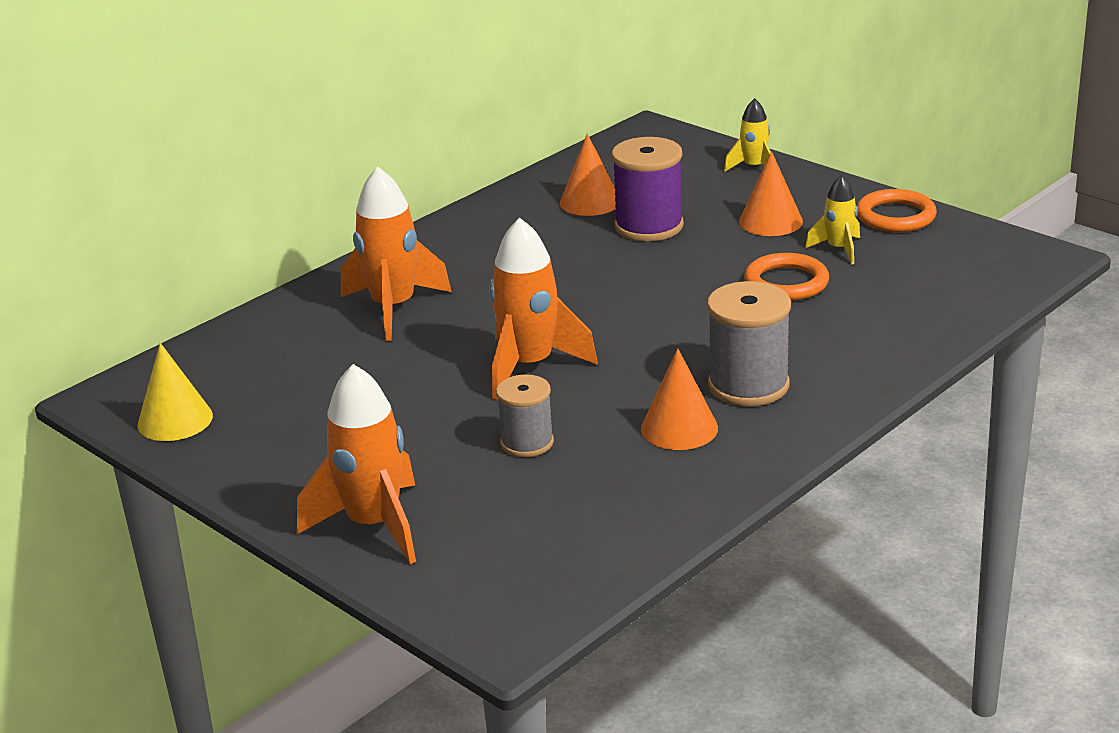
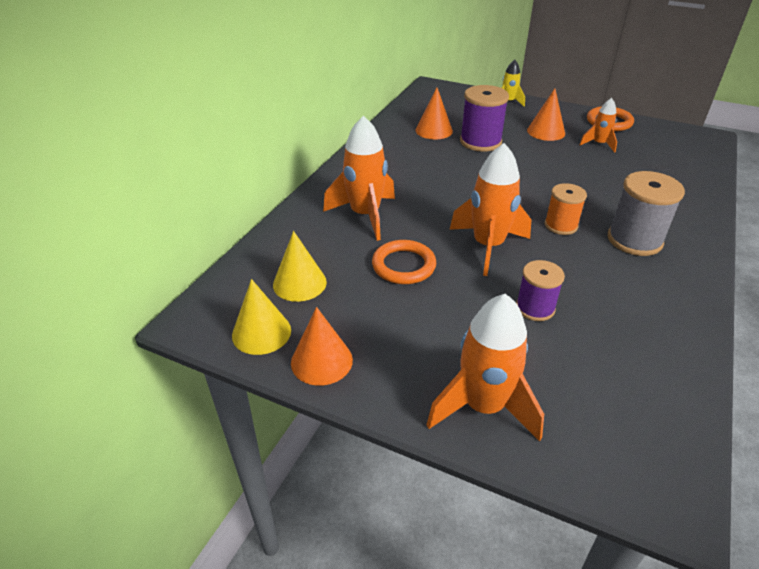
camera: 20 degrees left, 10 degrees up
(253, 376) = (299, 283): none -> yellow cone
(527, 442) = (535, 308): grey spool -> purple spool
(659, 354) = (561, 225): none -> orange spool
(679, 428) = (623, 279): orange cone -> orange cone (321, 361)
(786, 283) = (590, 168): orange ring -> orange ring (403, 265)
(839, 249) = (598, 144): yellow rocket -> orange rocket

